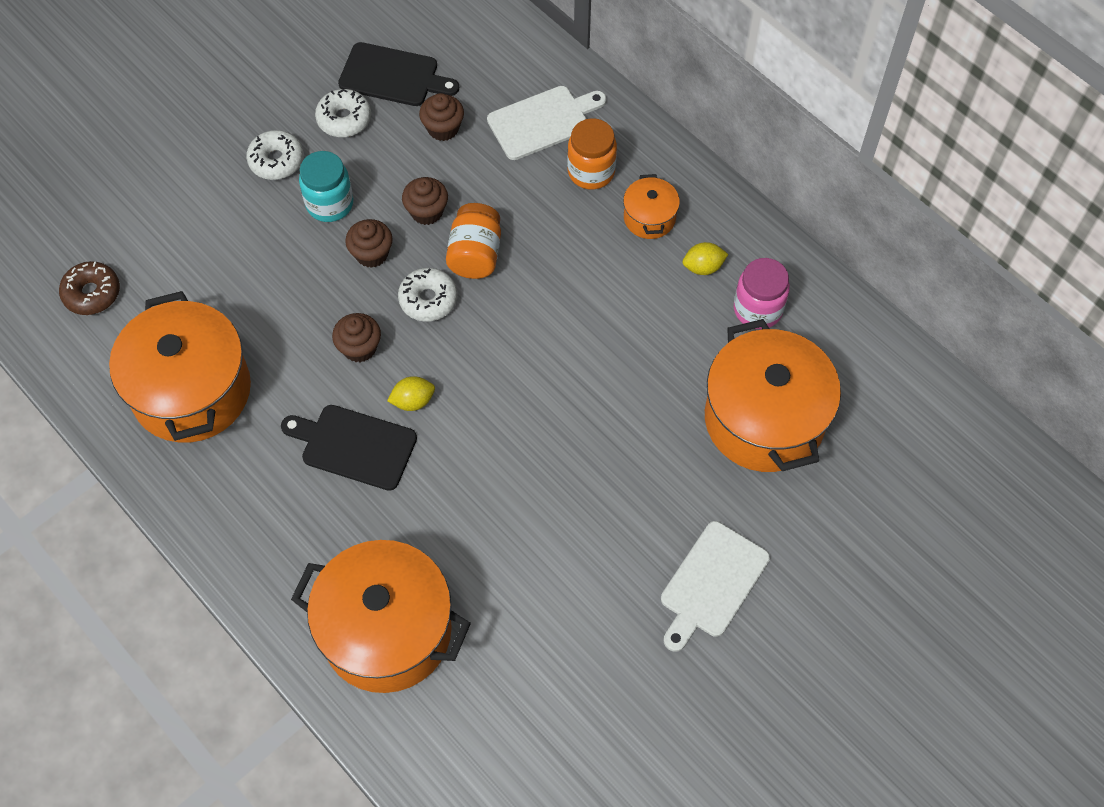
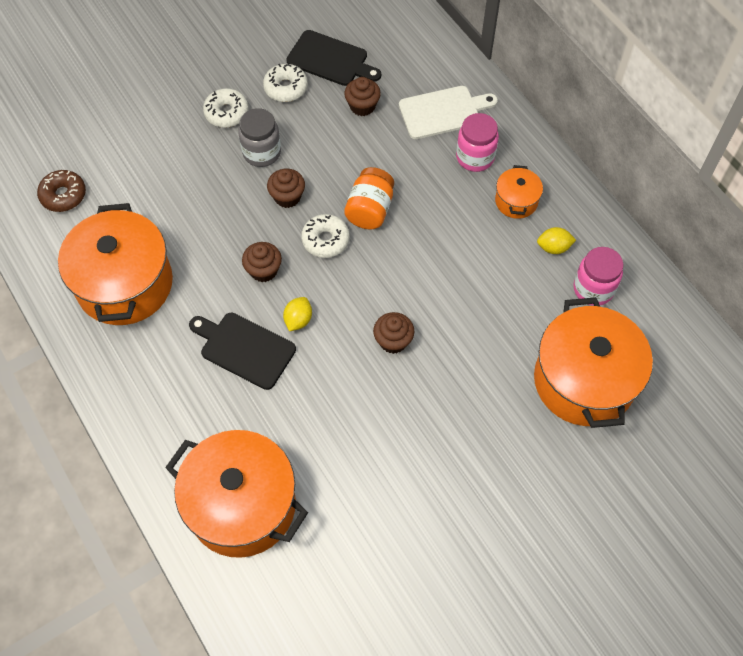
camera: 10 degrees right, 0 degrees up
(330, 204) = (262, 152): turquoise jar -> grey jar
(413, 401) = (298, 320): yellow lemon -> yellow lemon turned 60 degrees counterclockwise
(427, 211) = (337, 170): brown cupcake -> brown cupcake (393, 341)
(591, 172) = (475, 157): orange jar -> pink jar
(712, 583) = (517, 511): white cutting board -> none

